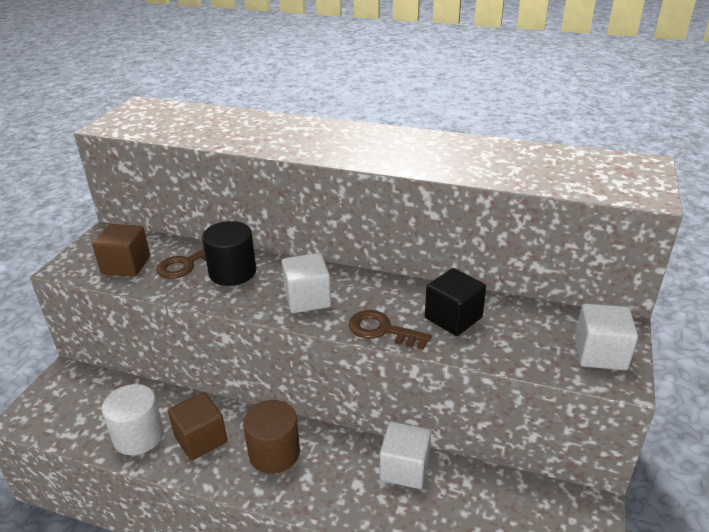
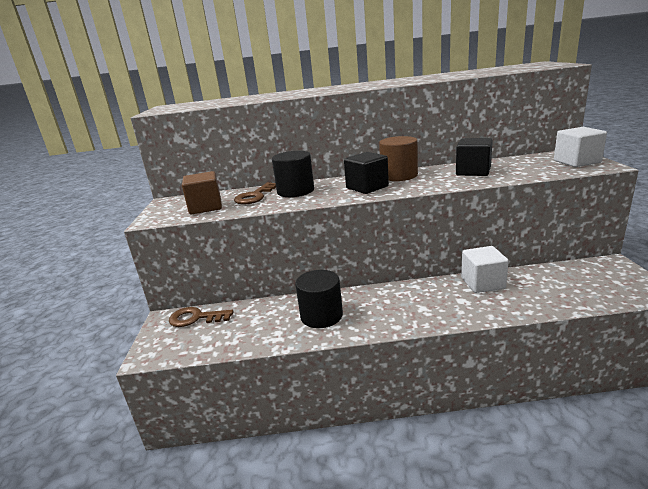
camera: 20 degrees left, 10 degrees down
(138, 435) = (268, 330): white cylinder -> none
(201, 439) = (321, 316): brown cube -> black cylinder
(274, 453) = (385, 304): brown cylinder -> brown cylinder (399, 176)
(307, 299) = (367, 187): white cube -> black cube
(382, 330) = (437, 185): brown key -> brown key (196, 318)

